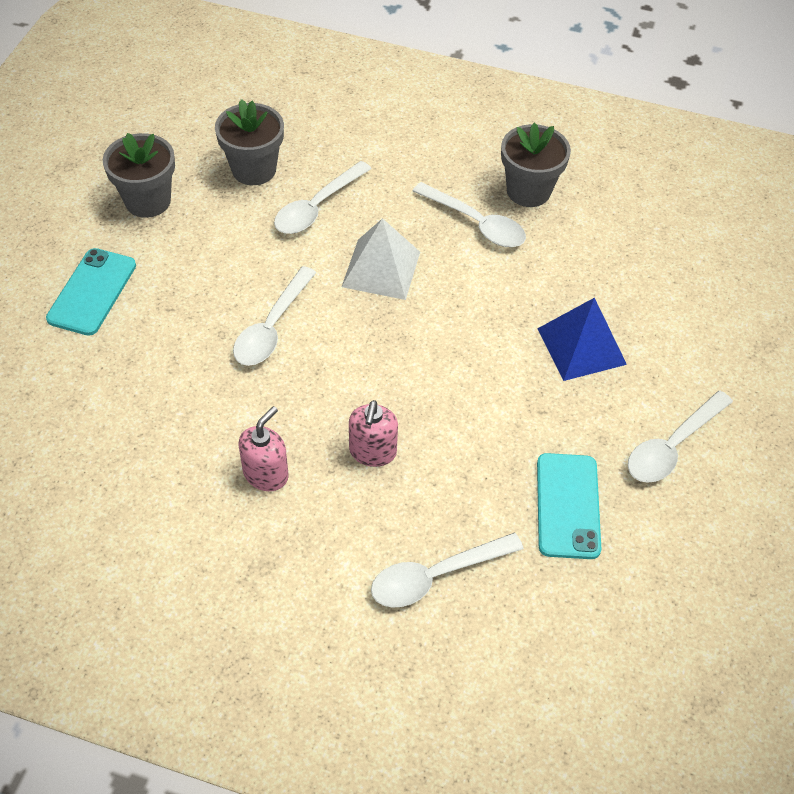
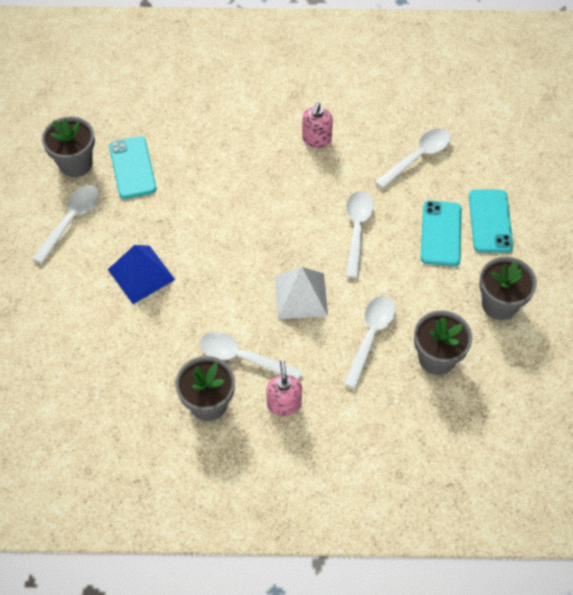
camera: 165 degrees right, 5 degrees up
(165, 294) = (441, 233): none -> turquoise phone
(372, 452) = (259, 168): pink soap dispenser -> pink soap dispenser (284, 404)
(436, 576) = (200, 113): white spoon -> white spoon (418, 157)
(658, 538) = (75, 163): none -> grey flower pot

